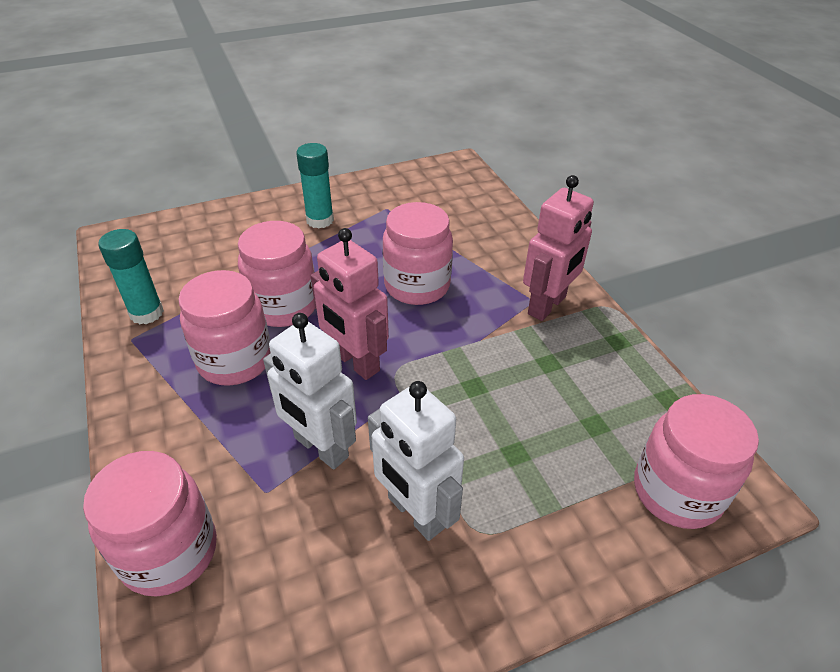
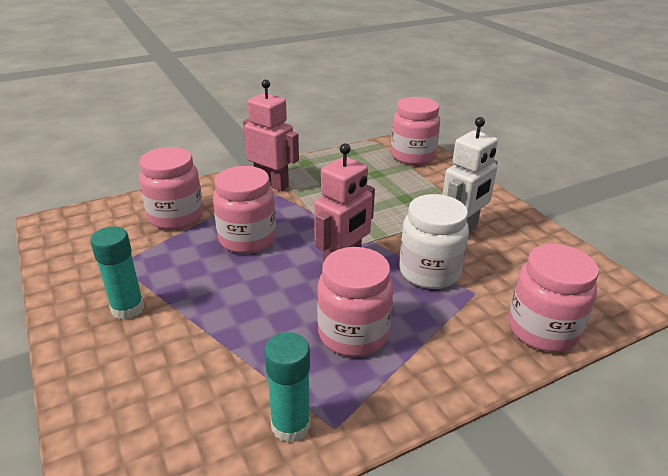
camera: 95 degrees left, 10 degrees down
(284, 306) = (276, 314): pink jar -> pink jar (176, 217)
(320, 448) = (429, 272): white robot -> white jar

